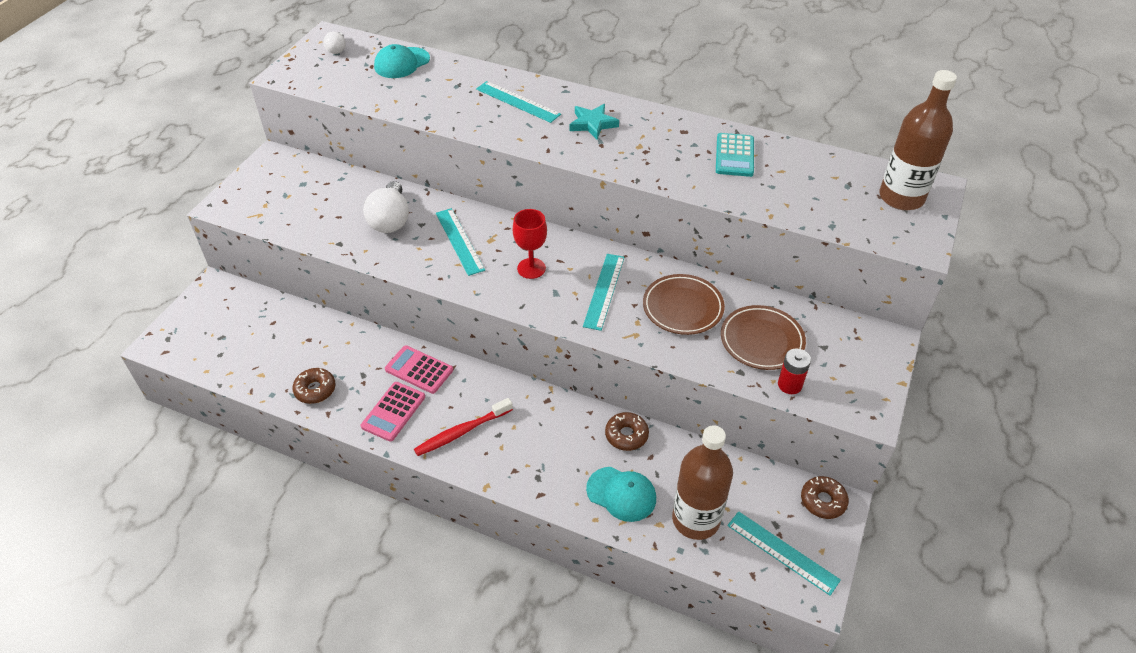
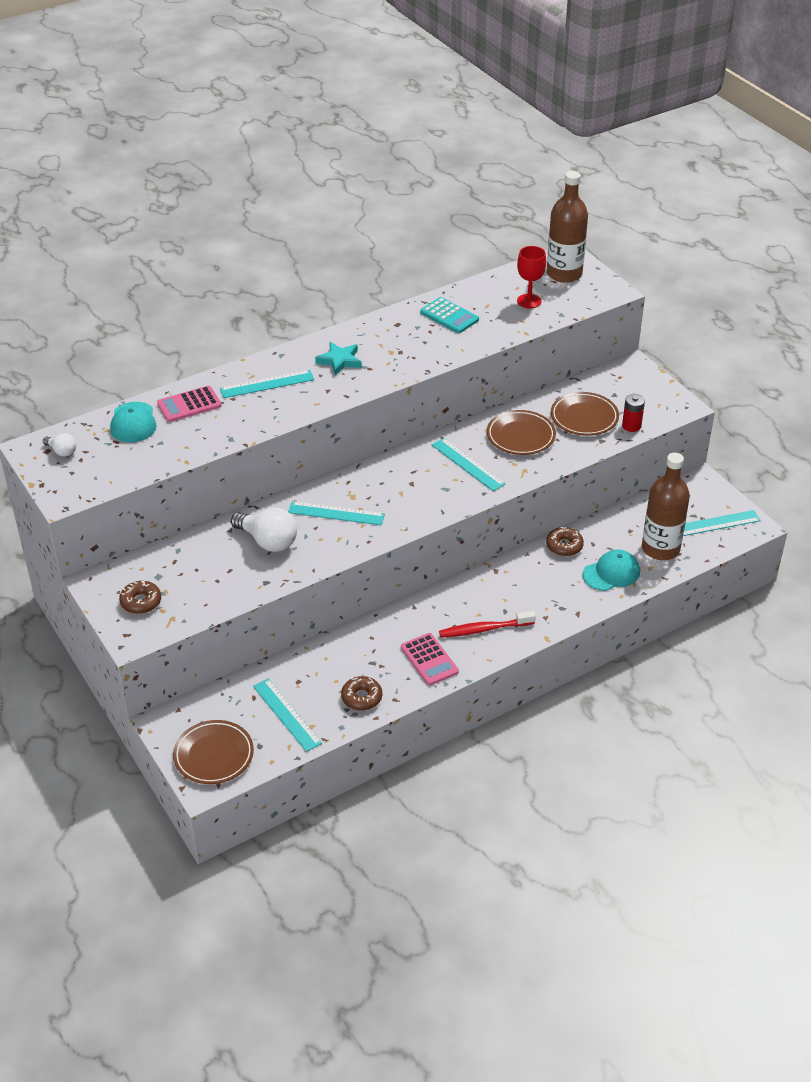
camera: 55 degrees left, 5 degrees down
(194, 333) = (214, 755): none -> brown plate
(265, 352) = (287, 714): none -> turquoise ruler
(419, 370) = (398, 627): pink calculator -> pink calculator (189, 405)
(462, 432) = (484, 629): red toothbrush -> red toothbrush turned 75 degrees clockwise
(531, 268) = (407, 489): red goblet -> red goblet (529, 301)
(823, 501) = (693, 485): brown donut -> brown donut (141, 602)

